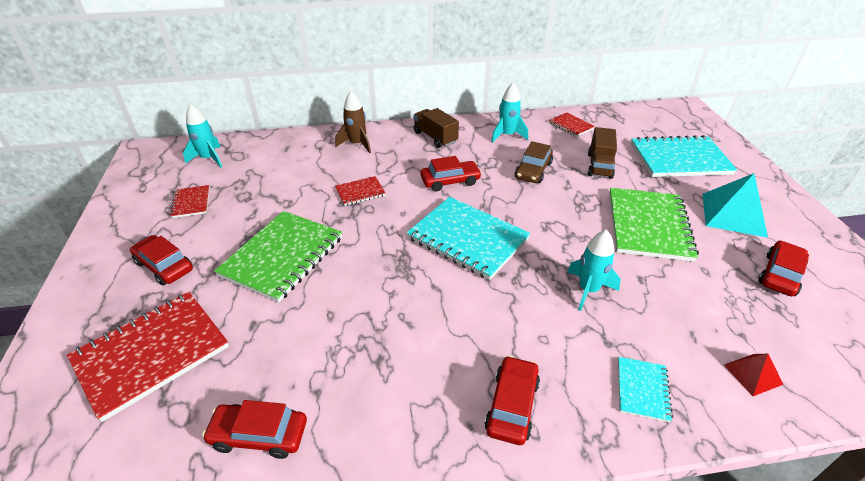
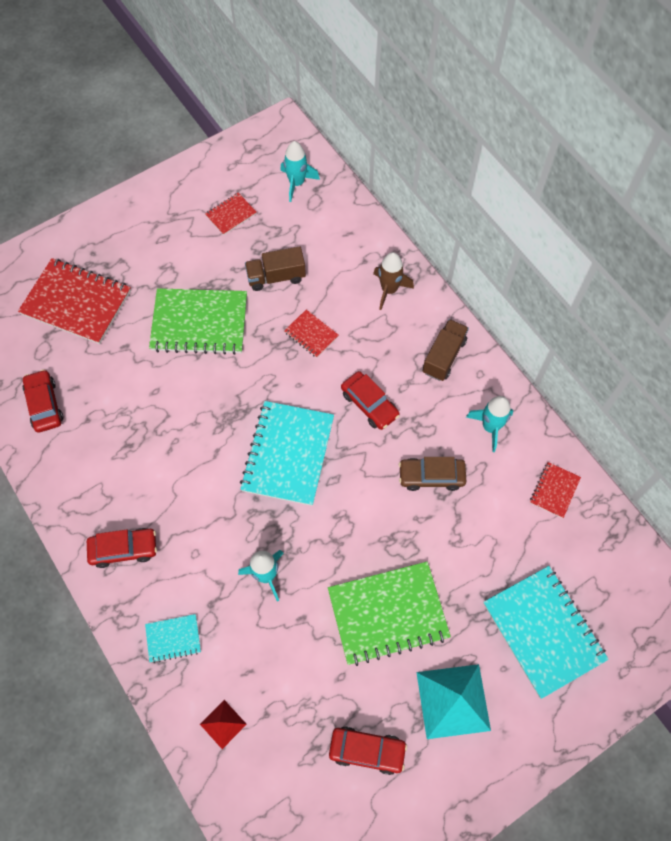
camera: 65 degrees right, 25 degrees up
(164, 266) = (153, 250): red car -> none
(599, 165) = (478, 543): brown truck -> brown truck (276, 277)

